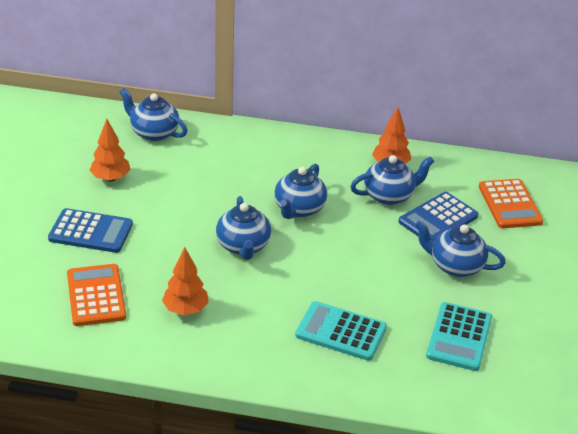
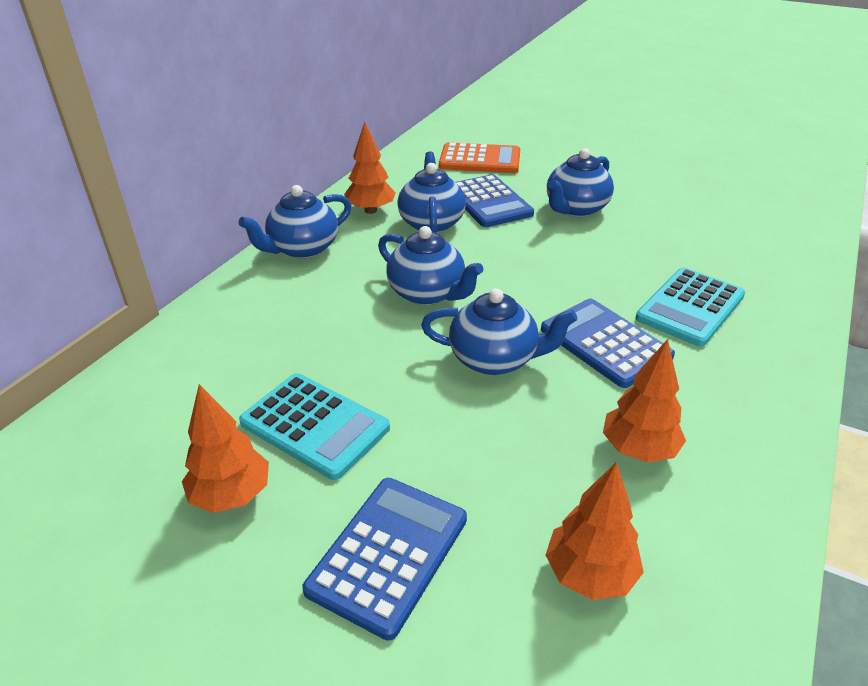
camera: 70 degrees left, 0 degrees up
(96, 295) = (590, 574): orange calculator -> orange tree
(154, 133) = (133, 410): blue teapot -> blue teapot (302, 249)
(279, 291) = (605, 343): none -> blue calculator
(459, 337) = (697, 231): turquoise calculator -> turquoise calculator (315, 425)

